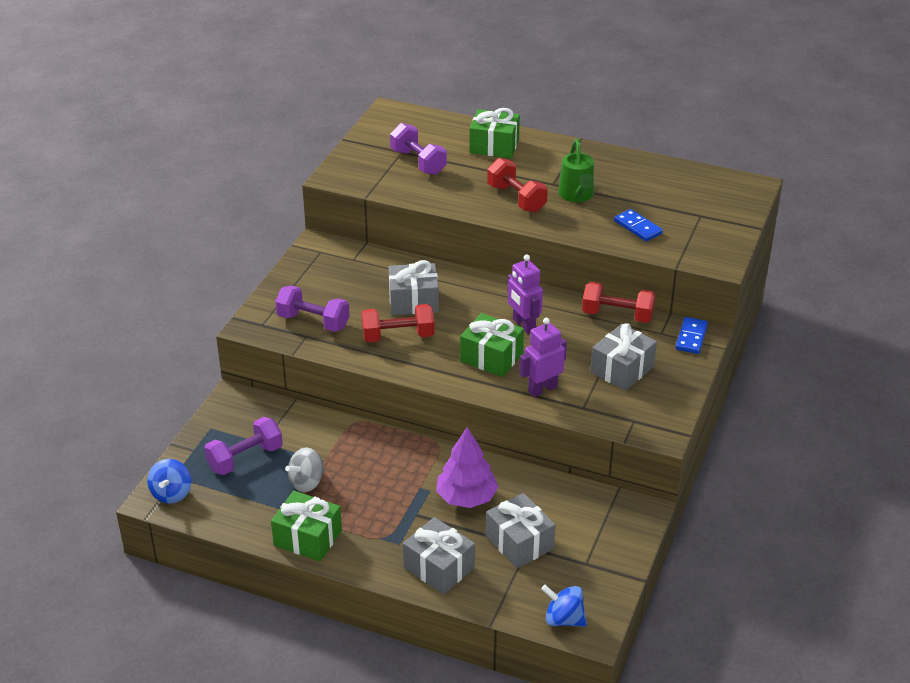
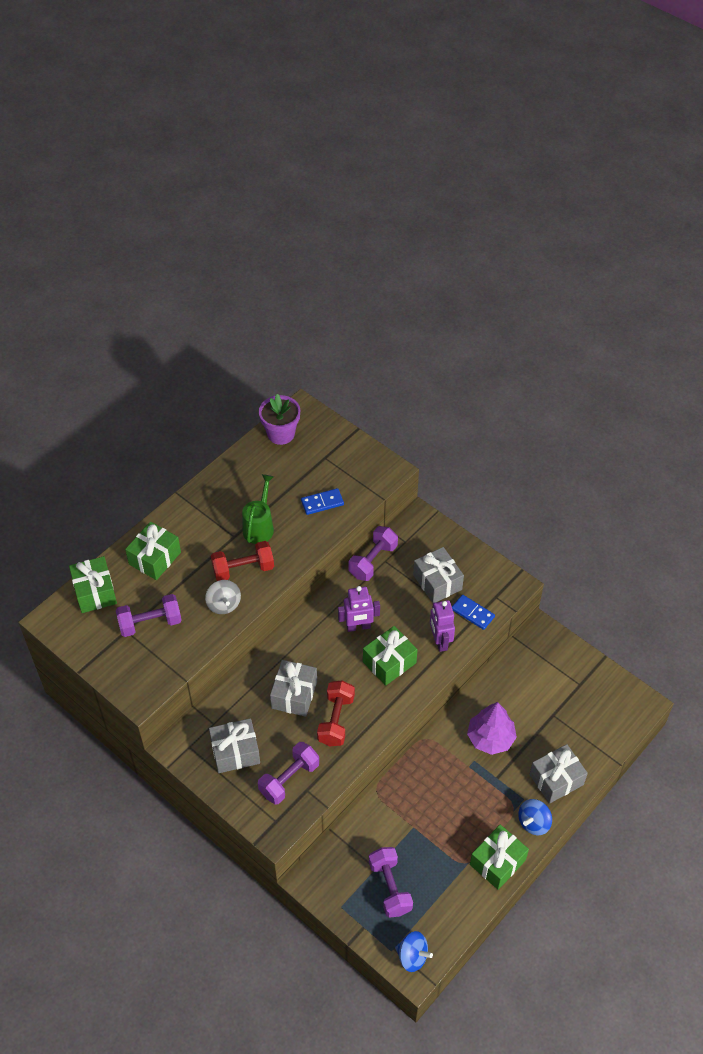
camera: 70 degrees left, 15 degrees up
(307, 482) = (435, 847): grey spinning top -> grey spinning top (224, 604)
(434, 125) = (95, 592): none -> green gift
(519, 542) = (547, 719): grey gift -> grey gift (235, 752)
(563, 619) = (627, 717): blue spinning top -> blue spinning top (533, 823)
(577, 196) = (259, 526): green watering can -> green watering can turned 90 degrees counterclockwise
(617, 315) = (373, 561): red dumbbell -> purple dumbbell
(691, 337) = (418, 525): blue domino -> blue domino (472, 613)
(708, 180) = (281, 434): none -> purple flower pot

